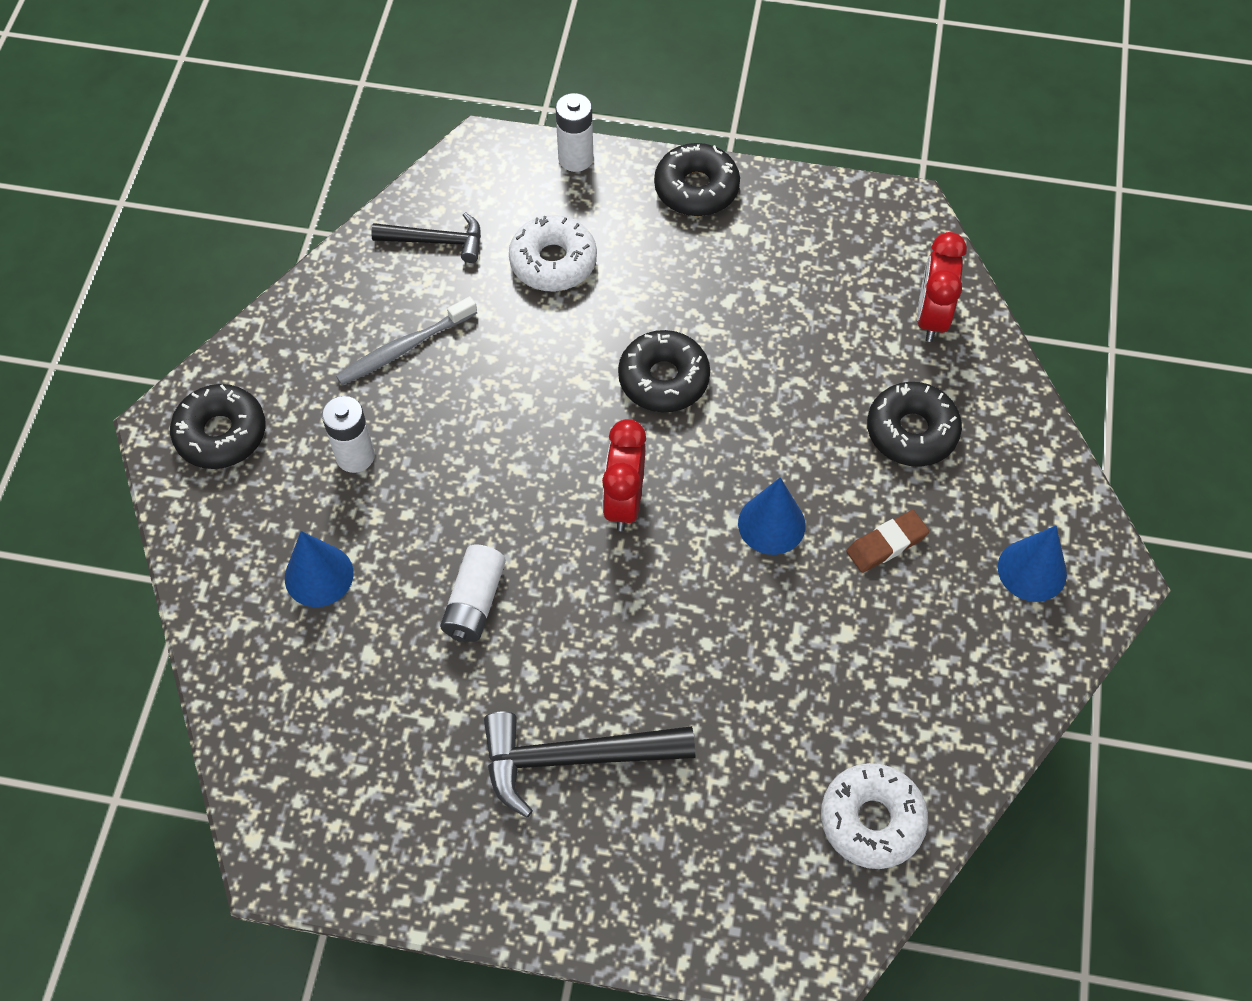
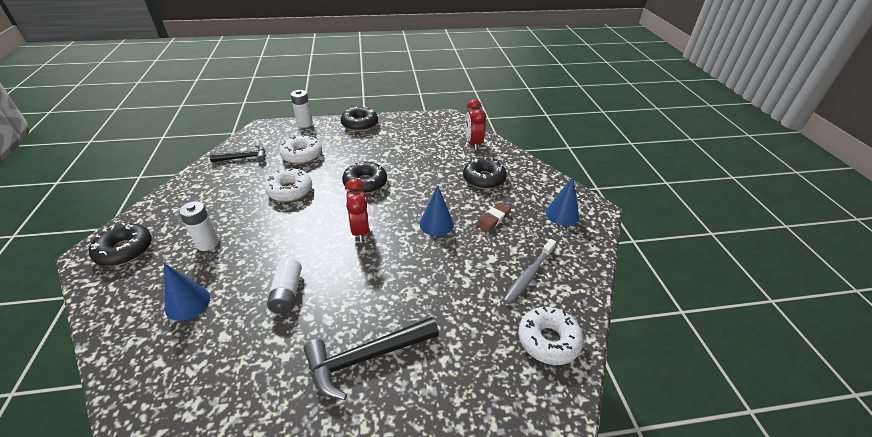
camera: 20 degrees left, 20 degrees down
(404, 348) = (231, 196): grey toothbrush -> grey toothbrush (529, 275)
(514, 361) = (290, 191): none -> white donut

